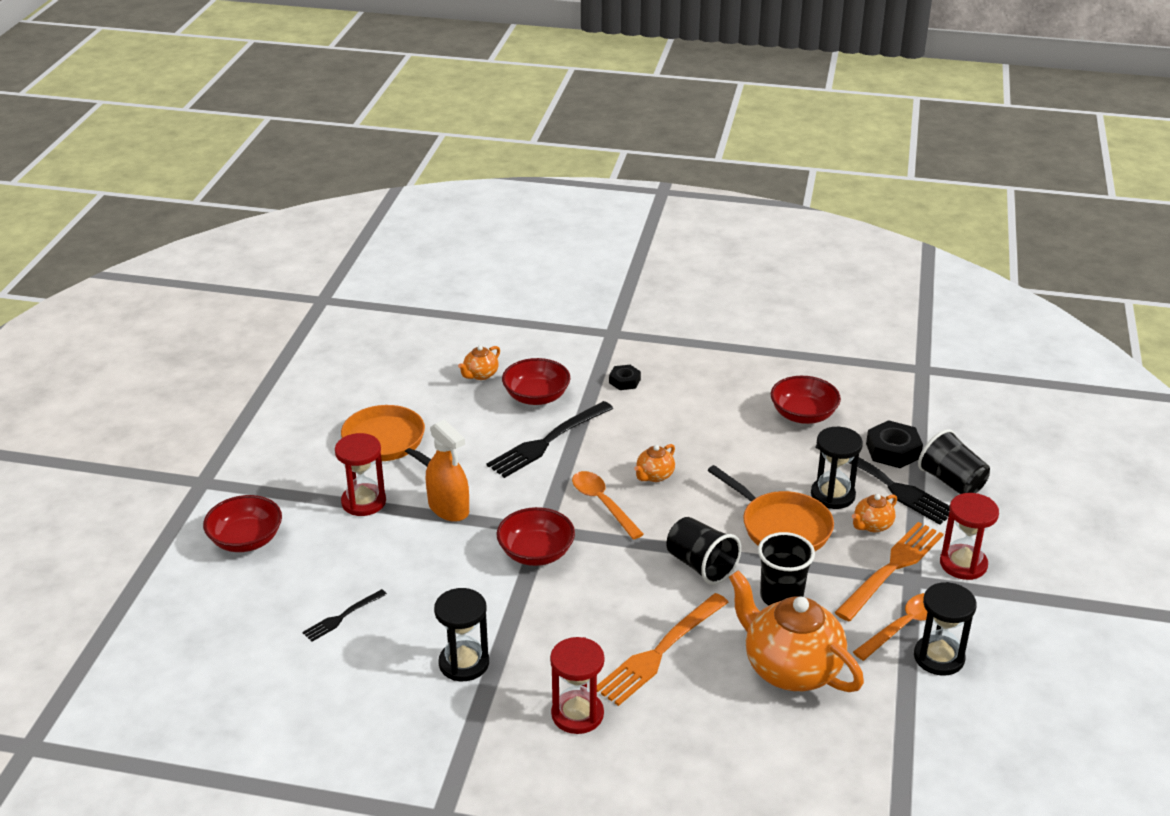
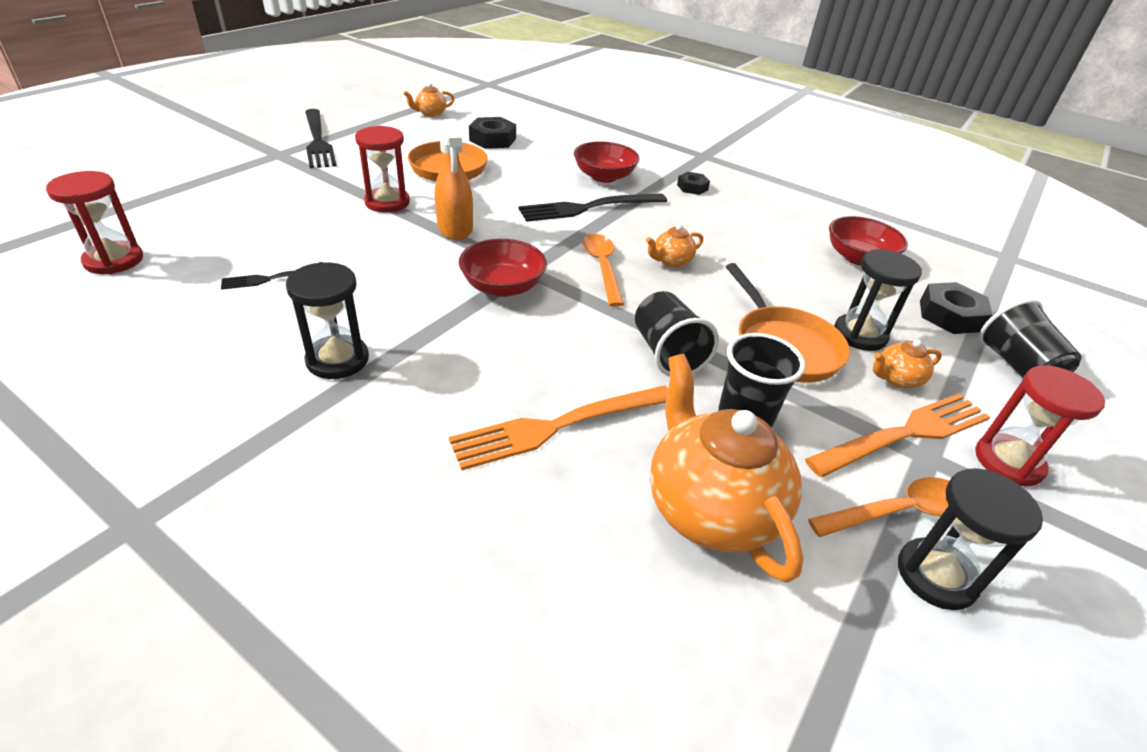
camera: 20 degrees right, 5 degrees up
(246, 540) = (263, 198): red bowl -> none
(394, 385) = (492, 139): none -> black nut
(480, 375) = (568, 151): orange teapot -> orange teapot (430, 114)
(577, 714) = (405, 461): red hourglass -> red hourglass (114, 260)
(889, 485) = (934, 345): black fork -> black fork (318, 141)

